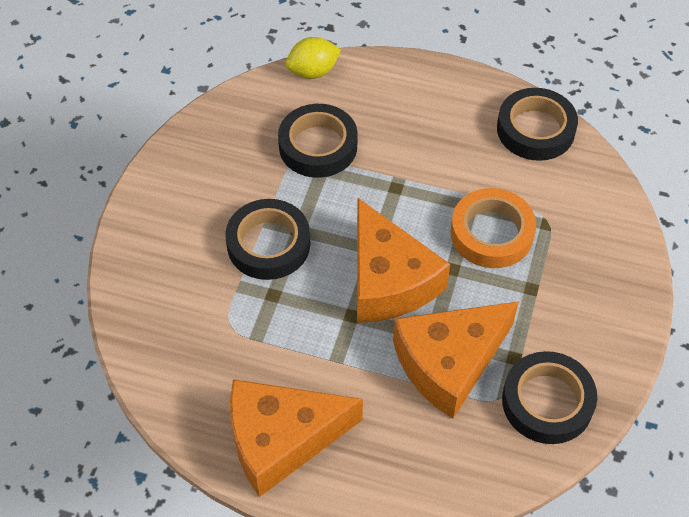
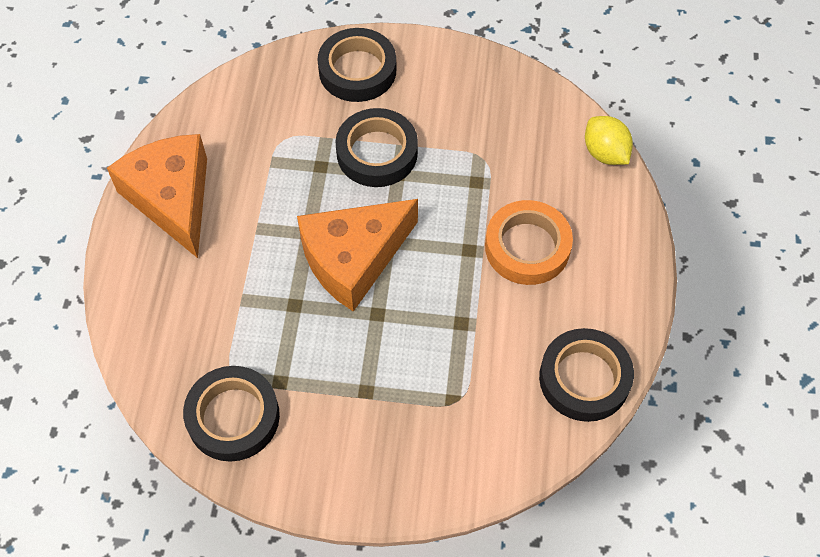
camera: 80 degrees right, 5 degrees up
(318, 146) = (506, 173): black tape -> black tape (357, 70)
(449, 363) = (266, 324): orange cheese -> none
(491, 233) = (429, 346): orange tape -> orange tape (527, 247)

